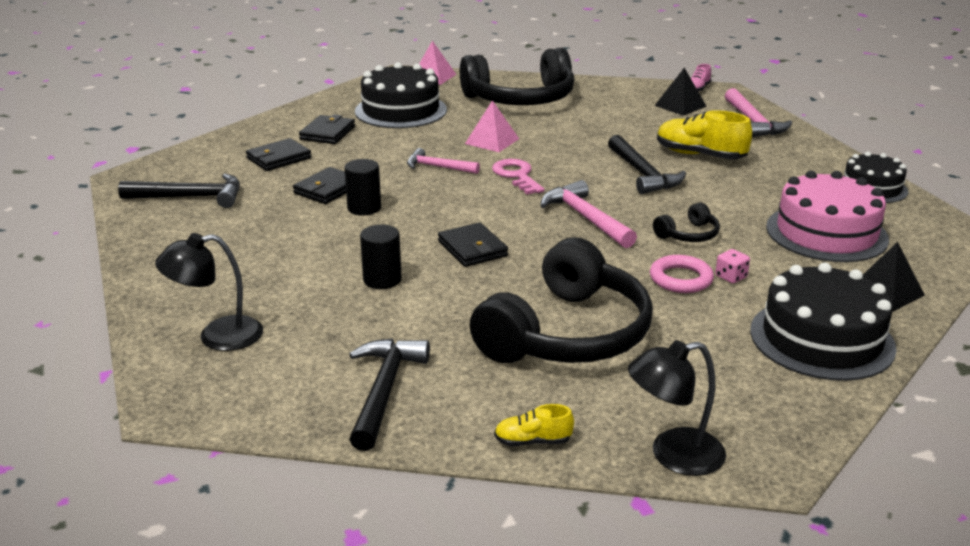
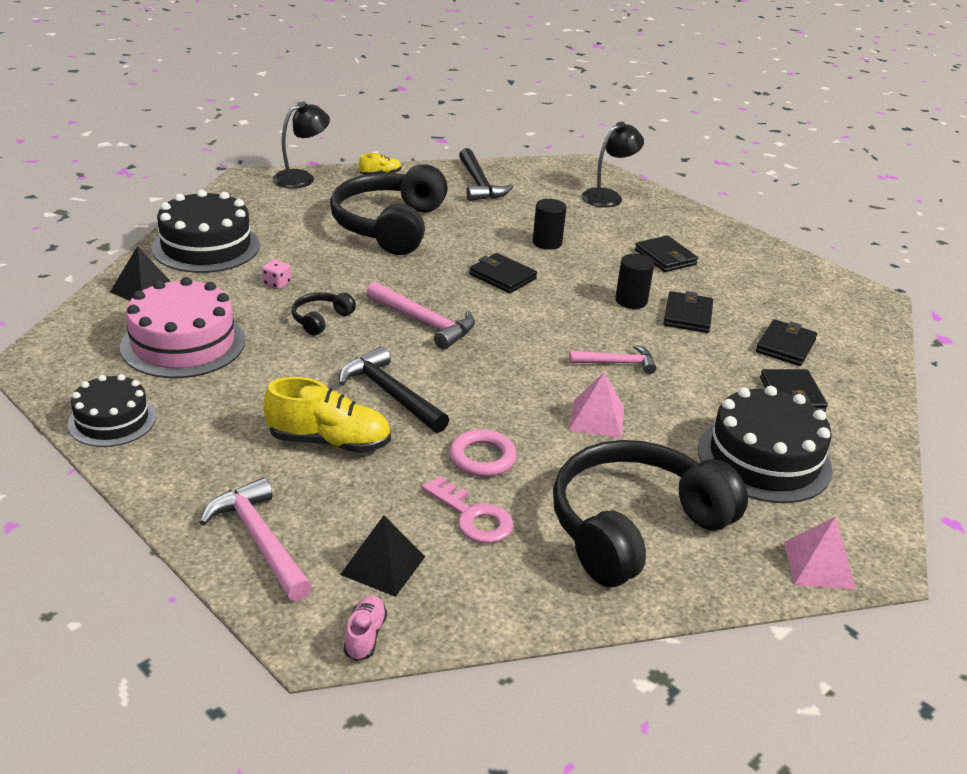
camera: 155 degrees right, 5 degrees up
(190, 197) = (788, 287): black hammer -> none
(267, 243) = (665, 257): none -> black wallet
(517, 176) = (526, 366): pink key -> pink key (472, 517)
(681, 279) = (318, 276): pink ring -> pink ring (482, 458)

